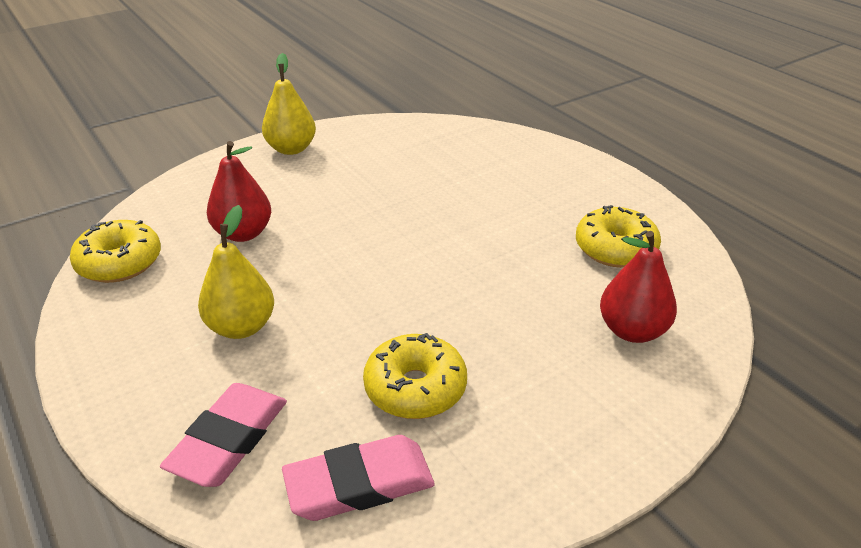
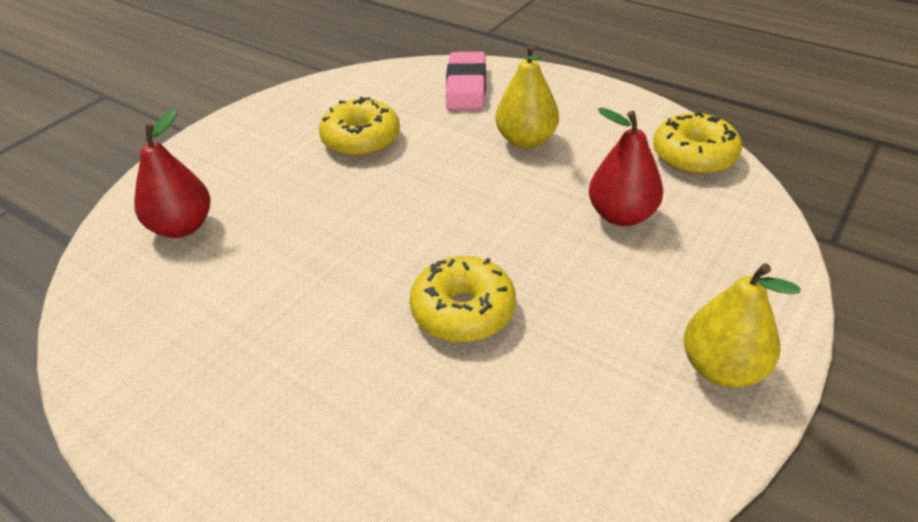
camera: 160 degrees right, 5 degrees up
(359, 484) = (371, 90): pink eraser -> none
(615, 249) = (187, 321): yellow donut -> yellow donut (463, 311)

